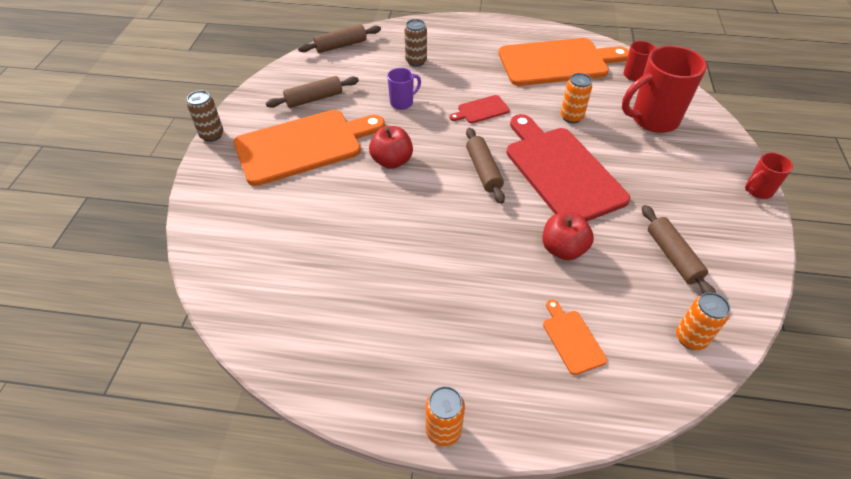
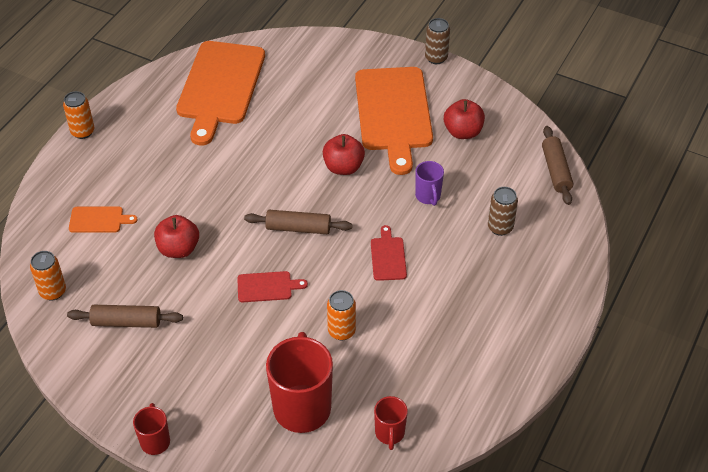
camera: 110 degrees right, 0 degrees up
(314, 99) = (463, 132): brown rolling pin -> red apple
(557, 62) = (448, 362): orange cutting board -> orange cutting board (220, 87)
(561, 171) = (267, 287): red cutting board -> red cutting board, size x0.43

